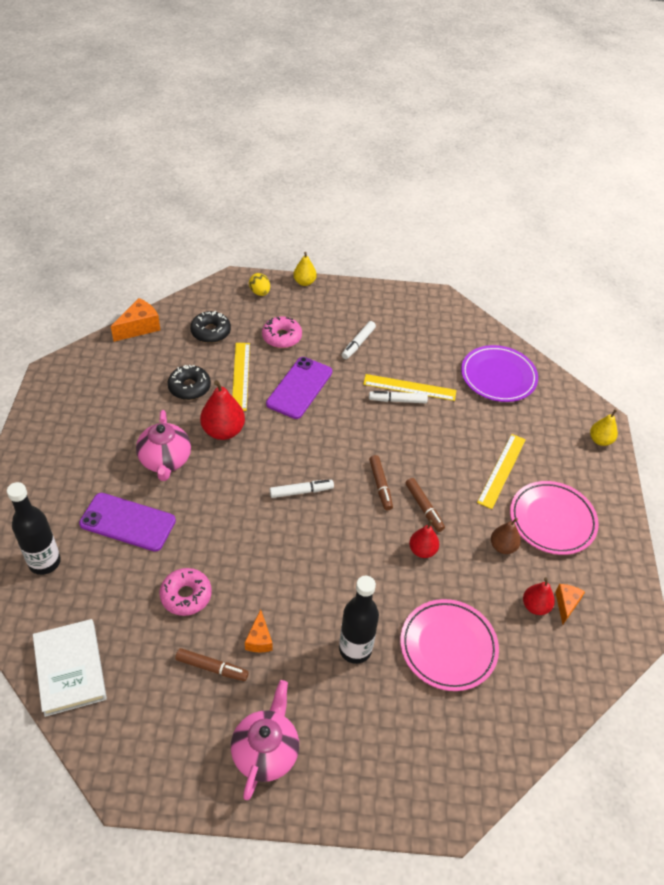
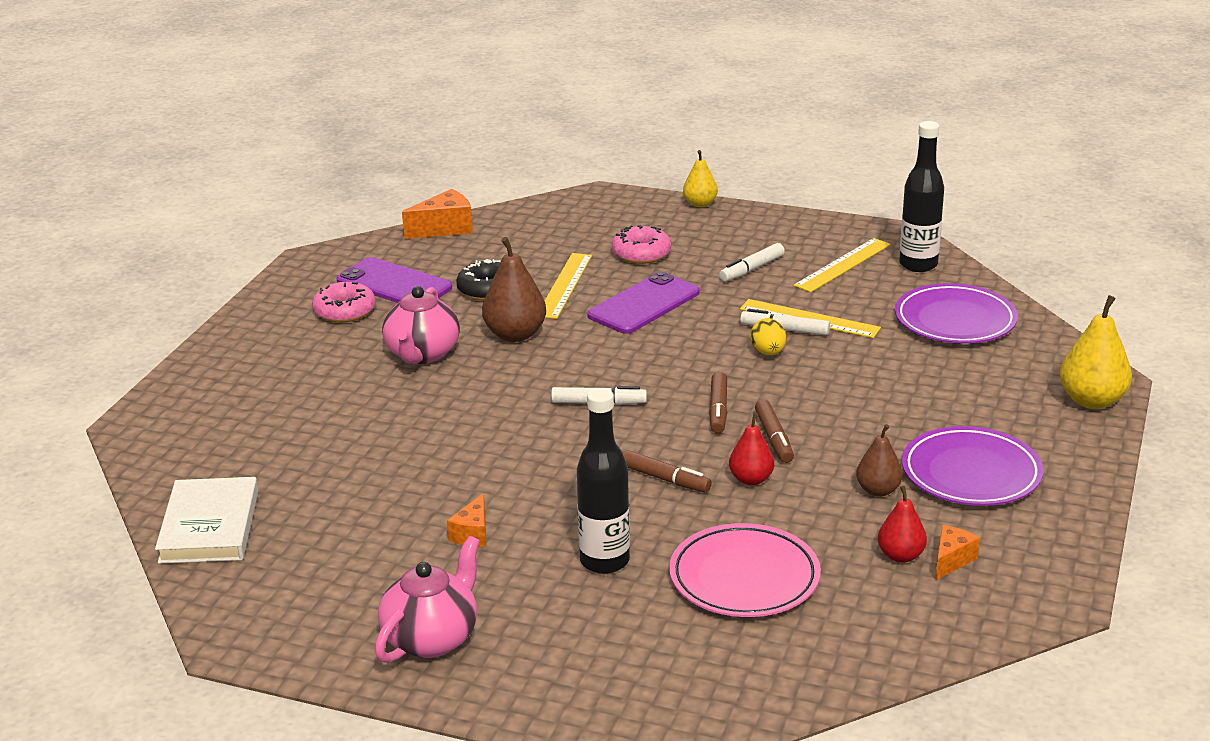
camera: 20 degrees right, 20 degrees down
(44, 562) = (221, 428): black bottle -> black bottle (918, 265)
(128, 522) = (345, 405): purple phone -> purple phone (394, 284)
(186, 595) = (392, 481): pink donut -> pink donut (344, 311)
(211, 332) = (542, 240): black donut -> none
(212, 668) = (395, 551): brown marker -> brown marker (664, 479)
(223, 431) = (515, 335): red pear -> brown pear
(260, 292) = (630, 209): yellow egg -> yellow egg (768, 352)
(502, 470) = (914, 414): yellow ruler -> yellow ruler (843, 265)
(552, 520) = (971, 473): pink plate -> purple plate
(600, 440) = (1092, 401): yellow pear -> yellow pear, size x1.62

